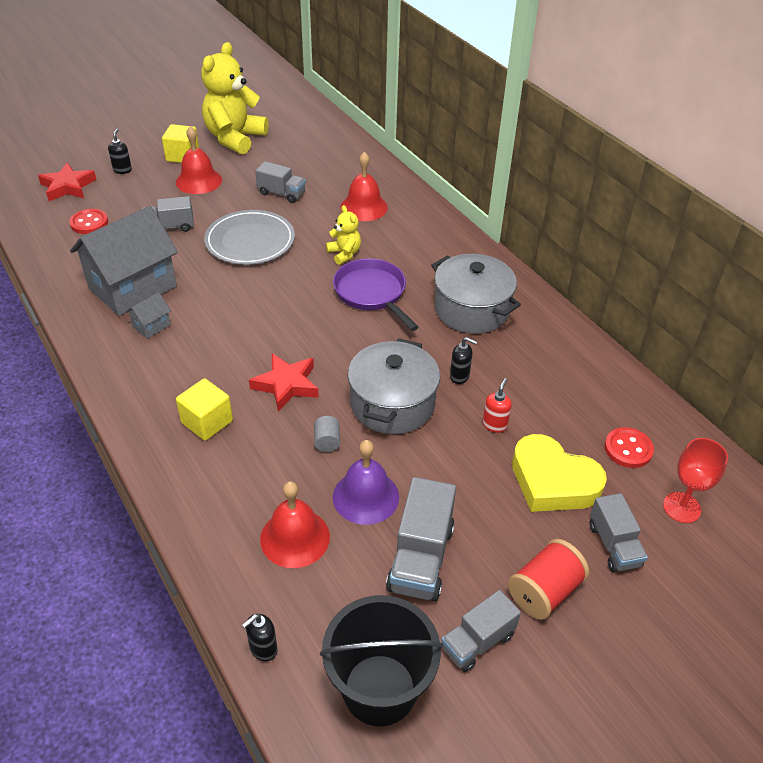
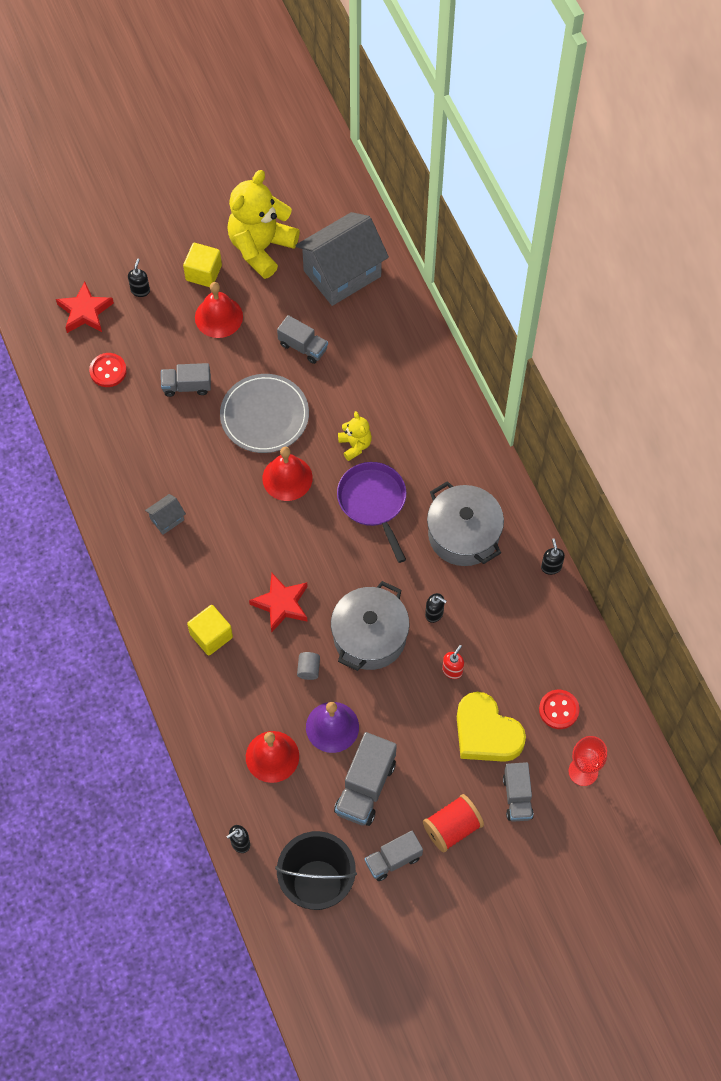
camera: 10 degrees right, 20 degrees up
(133, 287) = (150, 468): grey house -> grey house (342, 273)
(364, 207) = (385, 377): red bell -> red bell (287, 478)
(570, 326) = (551, 567): none -> black soap dispenser

